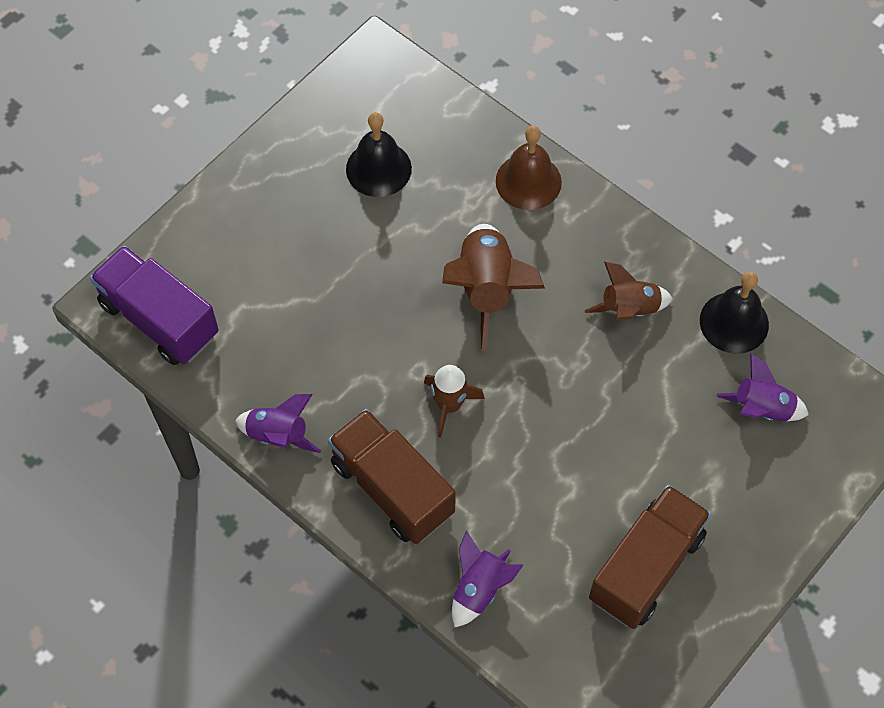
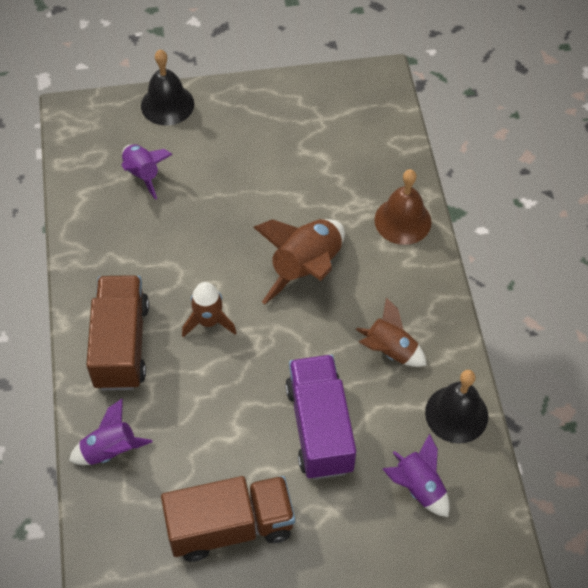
camera: 40 degrees right, 5 degrees down
(159, 319) = (90, 143): purple truck -> purple truck (320, 428)
(278, 435) = (88, 260): purple rocket -> purple rocket (143, 174)
(378, 168) = (312, 146): black bell -> black bell (167, 104)

